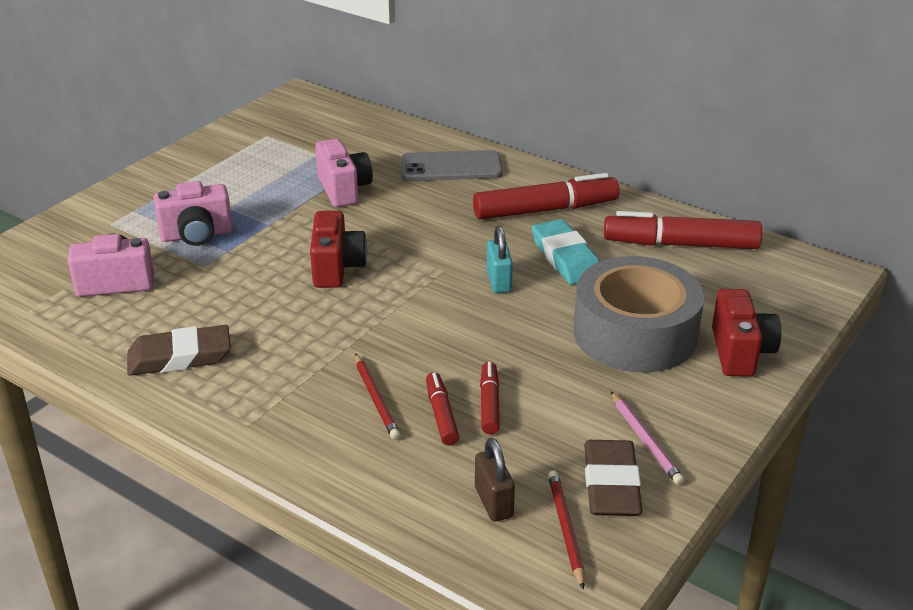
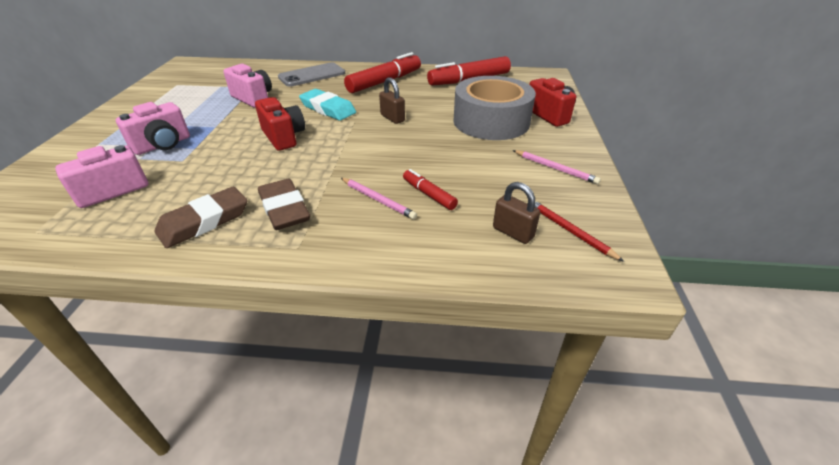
camera: 30 degrees left, 5 degrees up
(376, 399) = (377, 200): red pencil -> pink pencil
(489, 404) = (451, 179): red marker -> none
(499, 281) = (392, 118): turquoise padlock -> brown padlock
(565, 258) = (418, 99): turquoise eraser -> turquoise eraser (328, 109)
(611, 484) = (565, 197): brown eraser -> brown eraser (284, 209)

